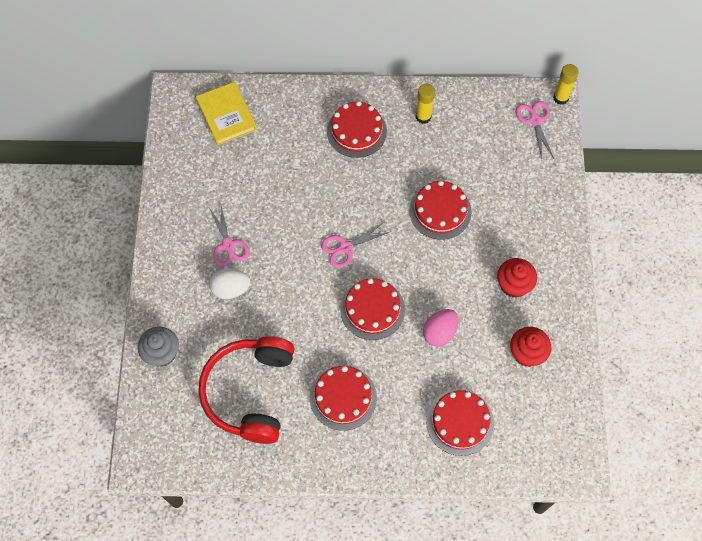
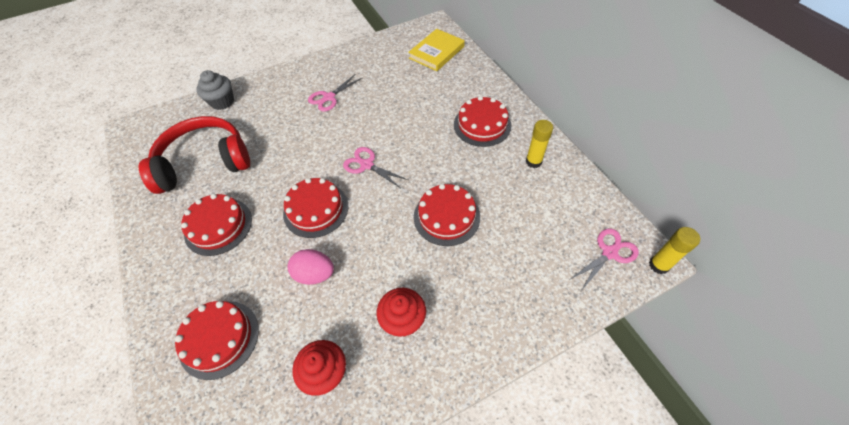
camera: 65 degrees right, 10 degrees down
(231, 289) = (292, 114): white egg -> none

